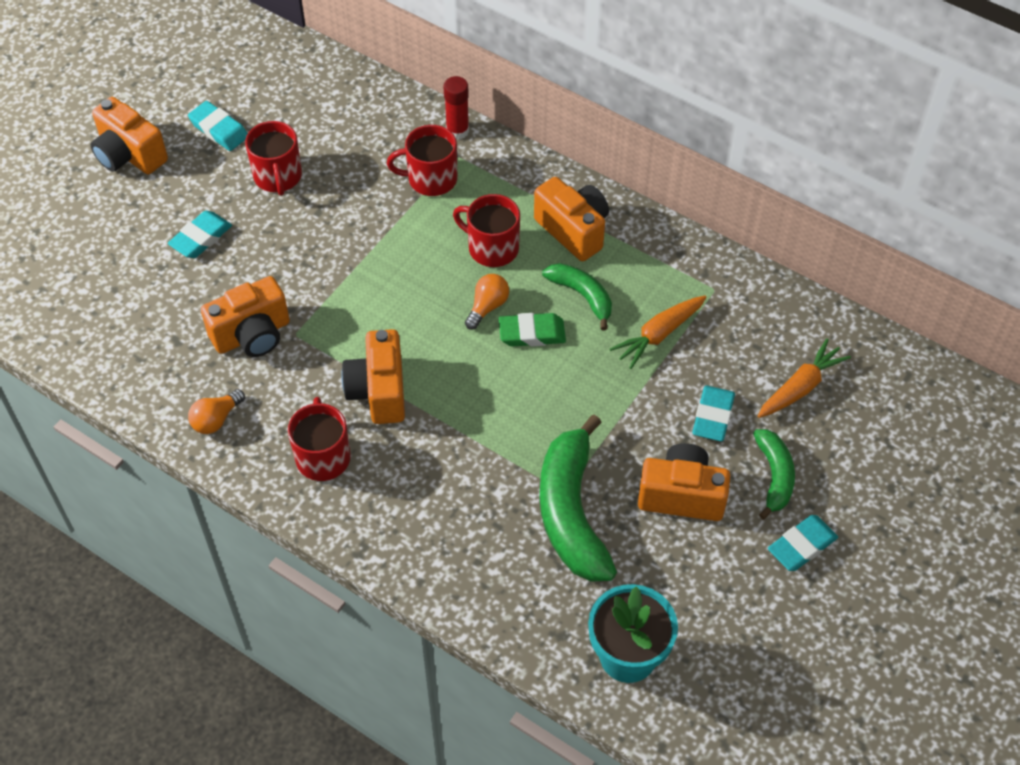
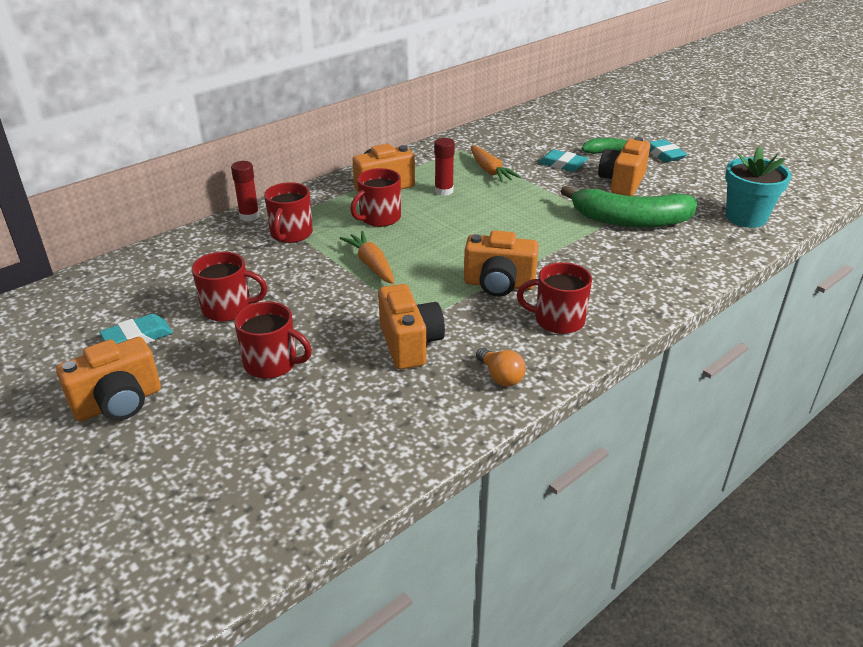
camera: 75 degrees left, 20 degrees down
(201, 238) = (272, 363): turquoise eraser -> red mug
(487, 307) = (435, 227): orange light bulb -> none
(532, 333) = (469, 213): green eraser -> none
(582, 296) = (444, 191): green banana -> red glue stick
(801, 387) = (548, 137): orange carrot -> orange carrot (371, 264)

